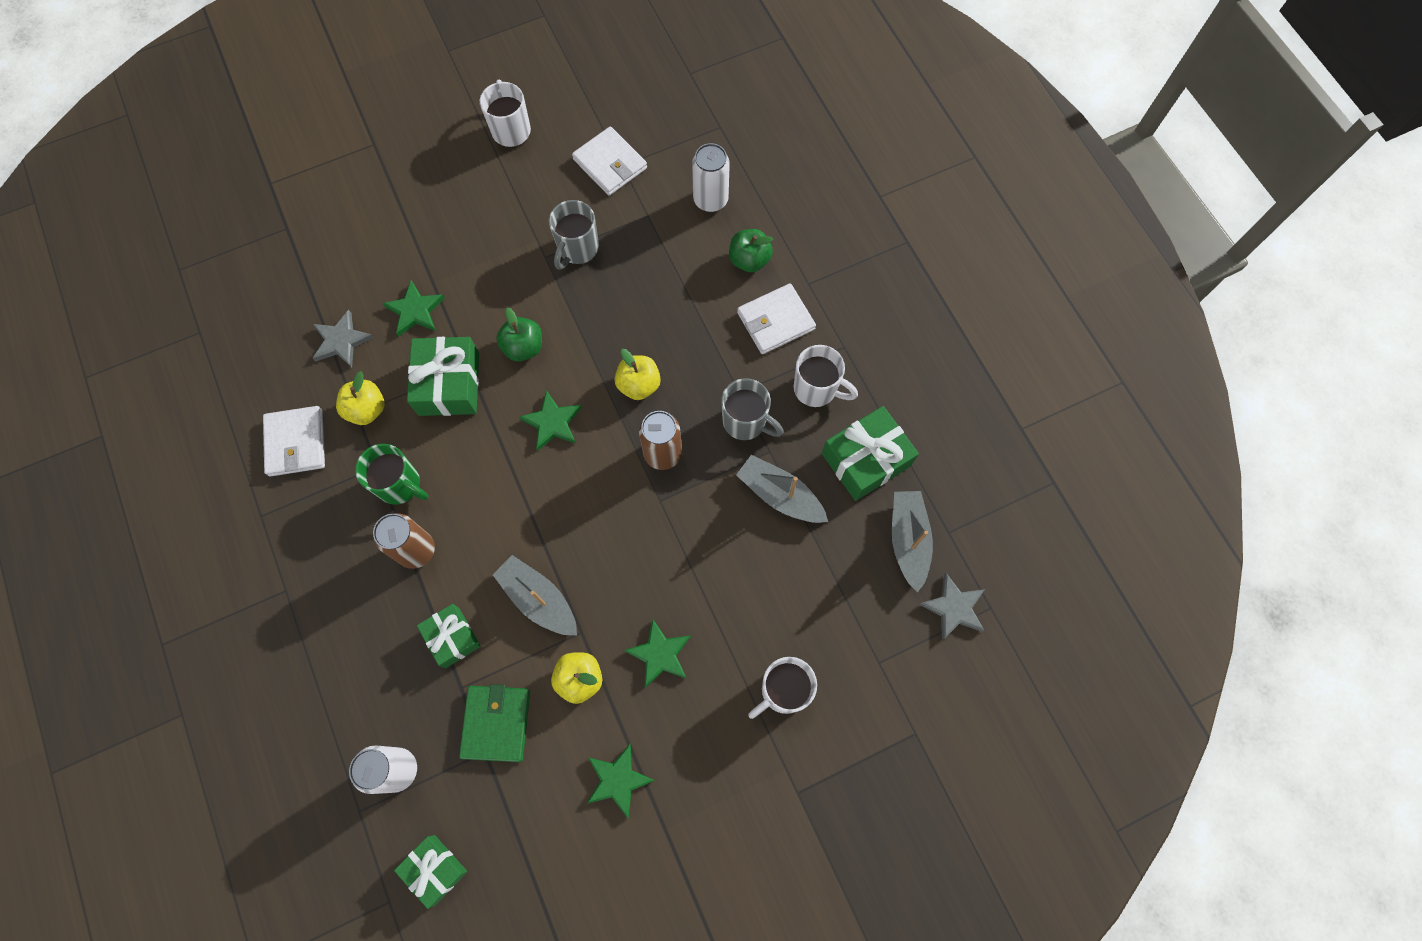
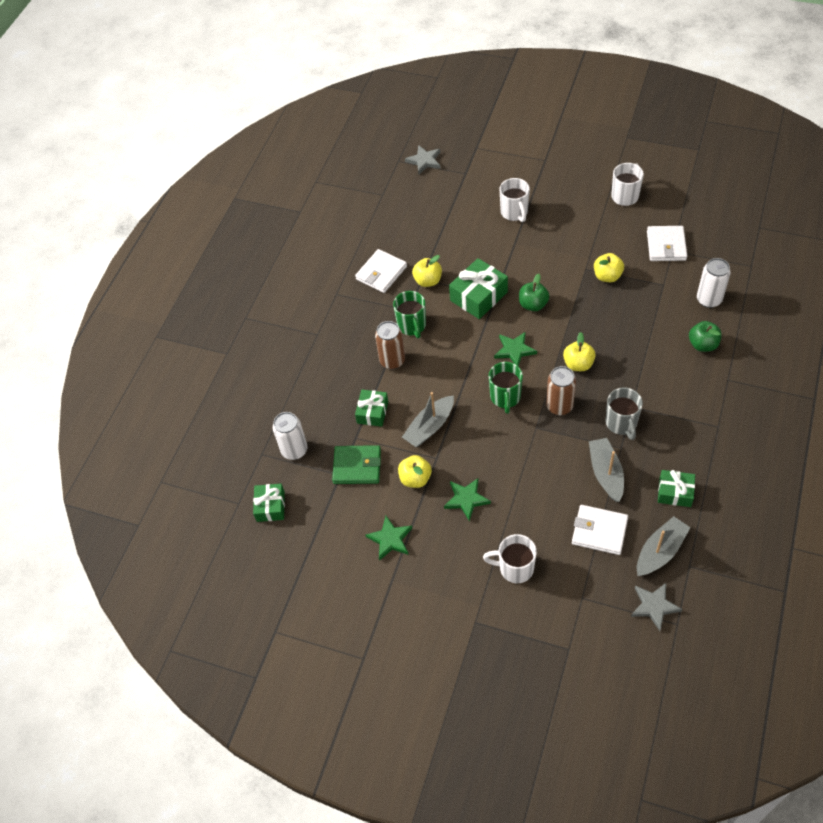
camera: 50 degrees right, 15 degrees down
(341, 341) = (444, 241): grey star -> grey star (424, 161)
(415, 311) = (493, 251): green star -> none
(496, 723) = (357, 466): green wallet -> green wallet turned 45 degrees clockwise
(539, 599) = (430, 427): grey boat -> grey boat turned 135 degrees counterclockwise
(577, 249) = (607, 276): grey mug -> yellow apple
(593, 491) = (505, 397): none -> green mug
(775, 321) = (688, 385): white wallet -> white wallet (599, 531)
(816, 389) = (680, 436): white mug -> white mug (514, 213)
(866, 460) = (675, 492): green gift -> green gift, size x0.64

